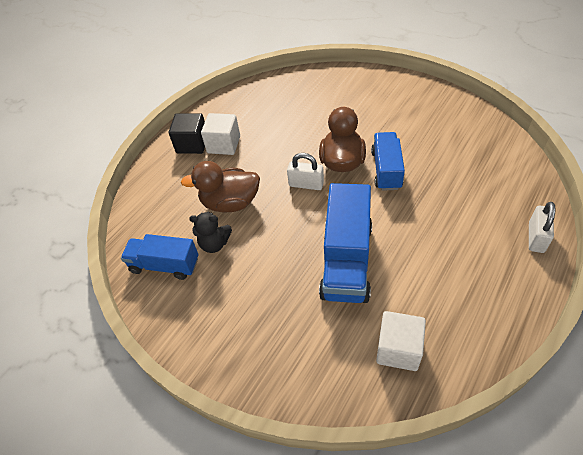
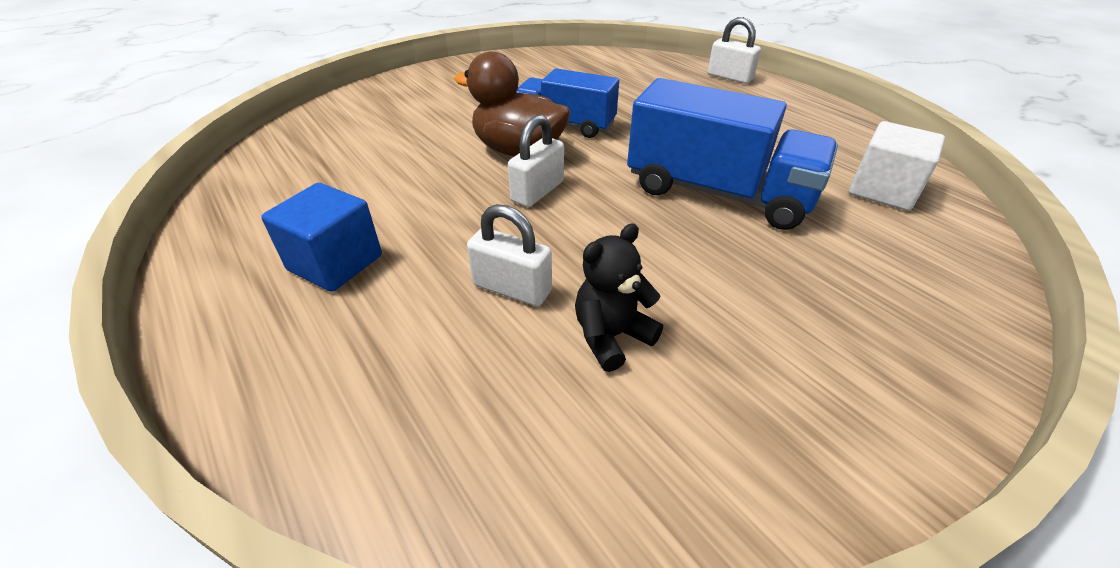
camera: 75 degrees left, 10 degrees down
(164, 265) = (634, 448): blue truck -> none
(192, 144) = (272, 312): black cube -> none
(214, 244) = (611, 336): black teddy bear -> black teddy bear turned 150 degrees counterclockwise
(224, 144) = (335, 263): white cube -> blue cube
(230, 203) = (512, 288): brown duck -> white padlock

